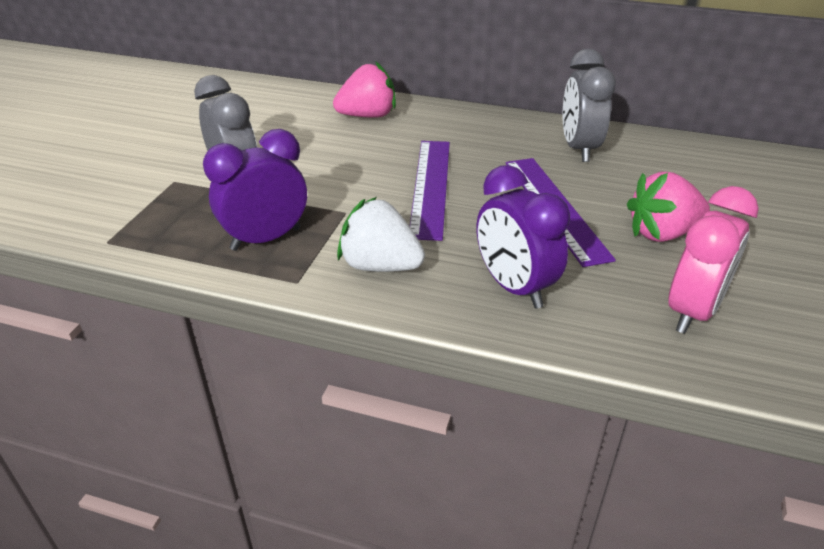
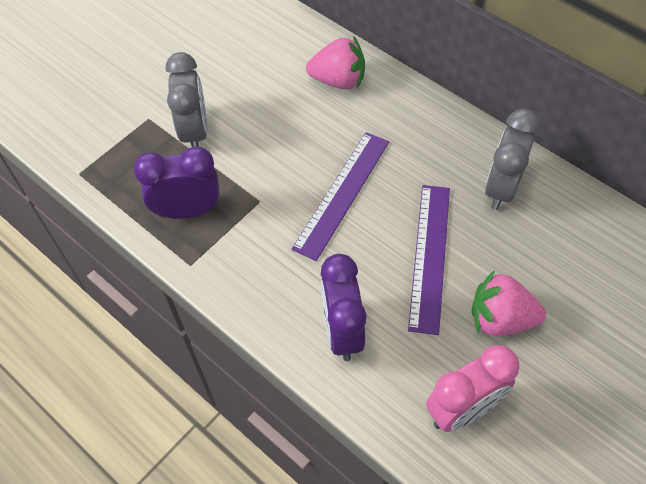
camera: 25 degrees right, 20 degrees up
(380, 266) = (256, 271): white strawberry -> none

